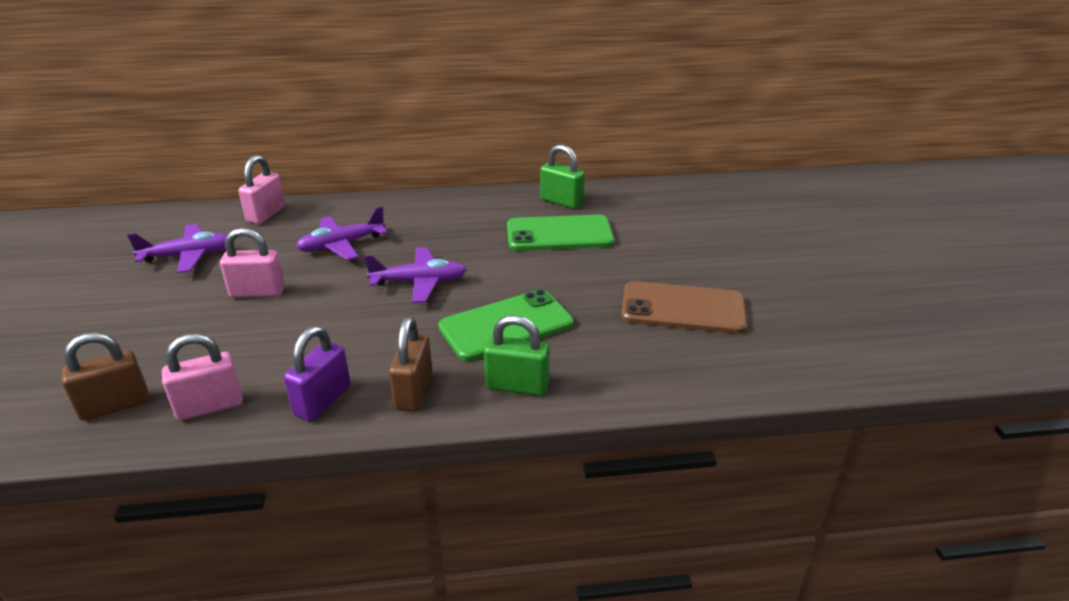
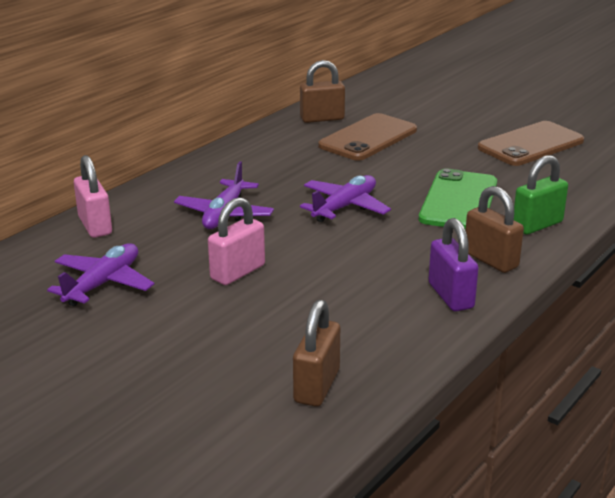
camera: 45 degrees left, 5 degrees down
(210, 406) = (386, 343): pink padlock -> none
(559, 234) = (368, 138): green phone -> brown phone
(561, 201) = (322, 119): green padlock -> brown padlock

